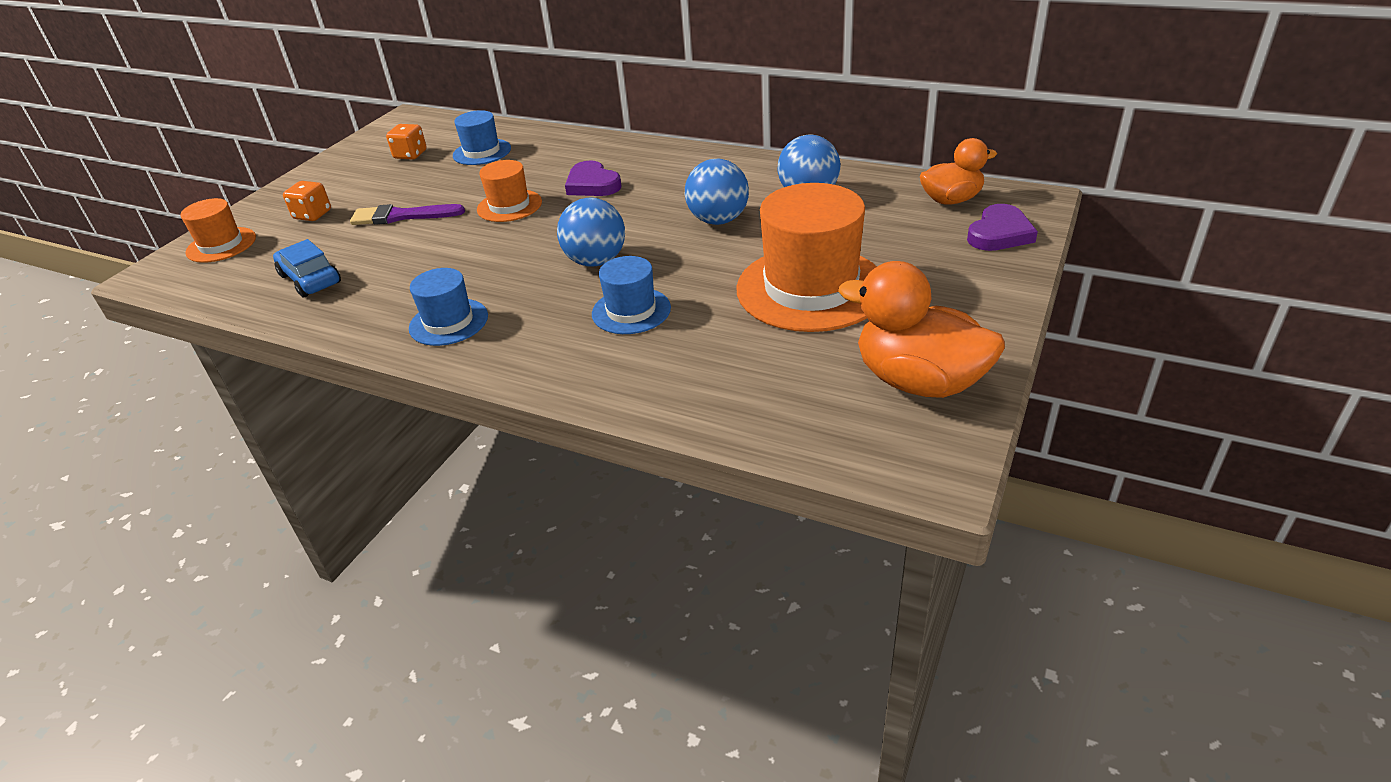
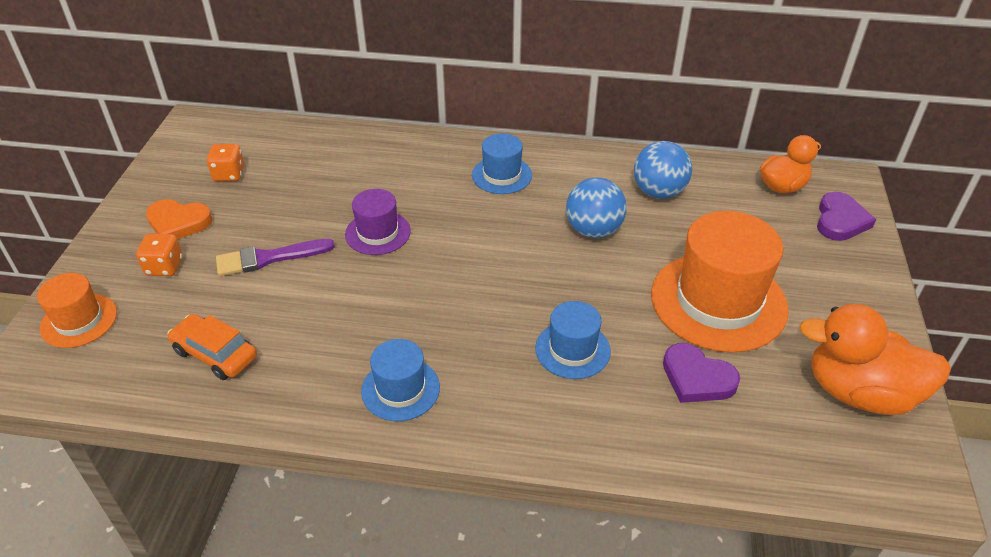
camera: 20 degrees left, 5 degrees up
(310, 279) = (215, 354): blue car -> orange car
(345, 185) = (178, 223): none -> orange heart
(482, 152) = (307, 164): blue hat -> blue hat (502, 175)
(509, 206) = (378, 233): orange hat -> purple hat
(592, 184) = (447, 197): purple heart -> purple heart (697, 378)
(596, 261) = (505, 293): blue ball -> none

